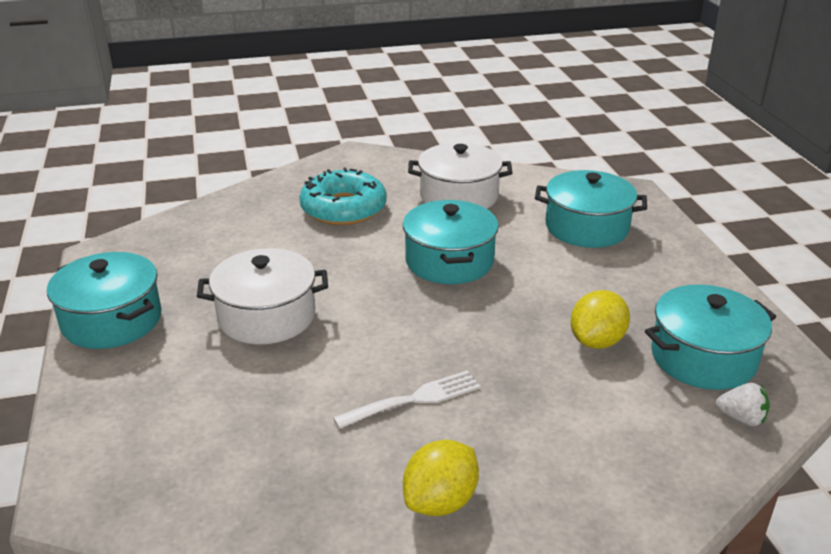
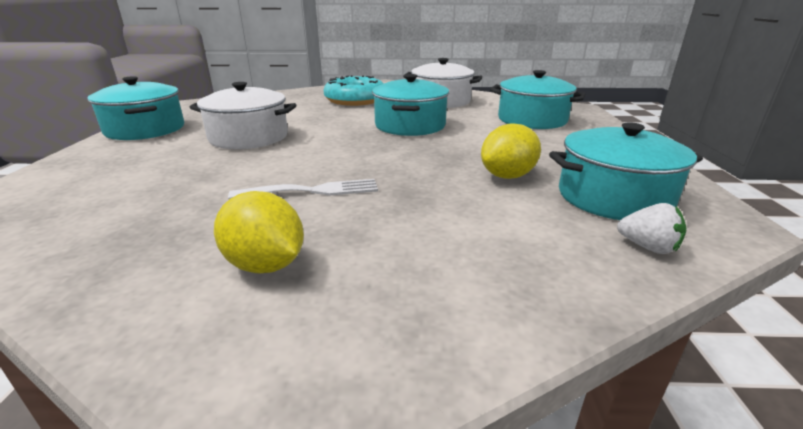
camera: 15 degrees right, 5 degrees down
(440, 501) = (265, 265): yellow lemon -> yellow lemon turned 75 degrees clockwise

